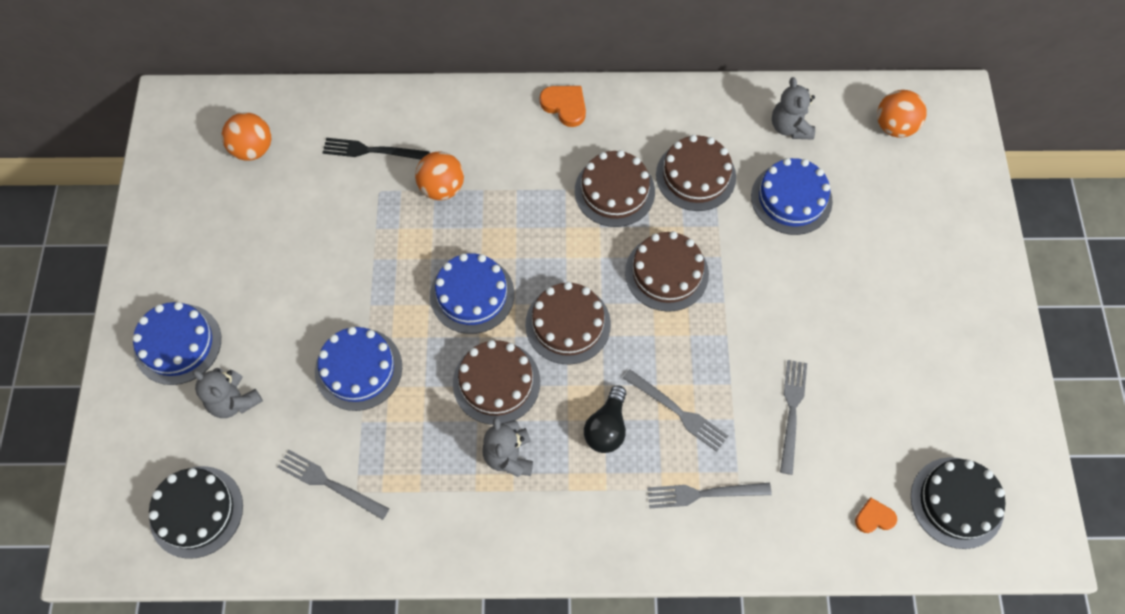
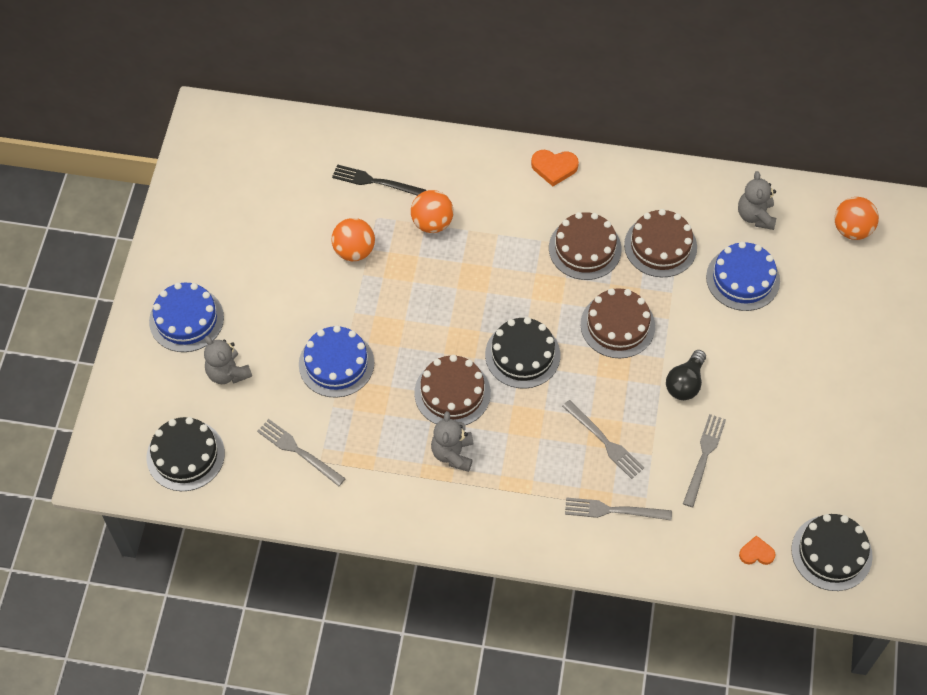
camera: 10 degrees right, 5 degrees down
(253, 149) = (271, 165): orange ball -> orange ball (354, 251)
(472, 294) = (443, 317): blue cake -> none
(565, 106) = (554, 167): orange heart -> orange heart turned 135 degrees clockwise
(568, 324) = (522, 355): brown cake -> black cake
(607, 427) = (540, 444): black light bulb -> black light bulb (685, 383)

